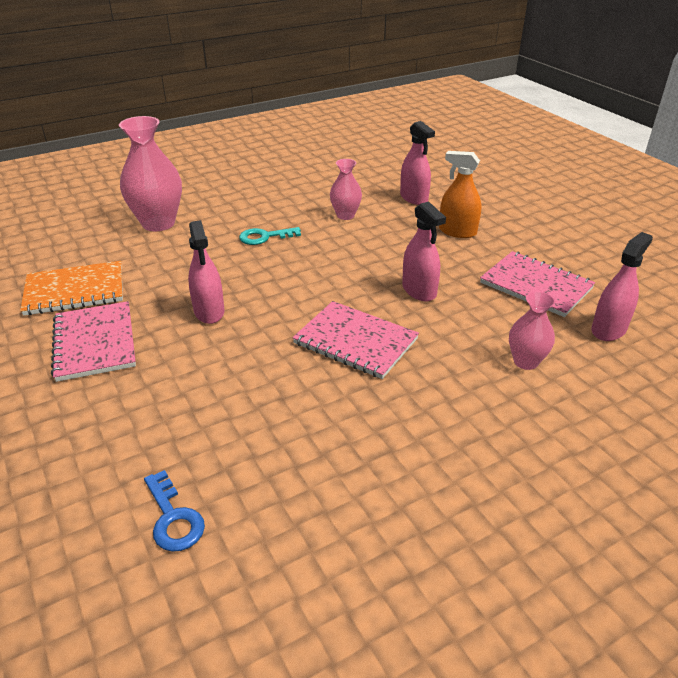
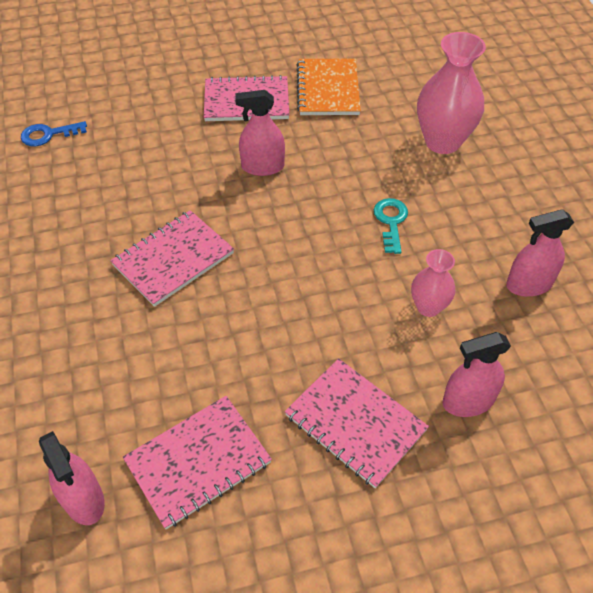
camera: 105 degrees right, 15 degrees up
(419, 290) = (234, 334): pink spray bottle -> pink spray bottle (529, 285)
(457, 231) = (355, 423): orange spray bottle -> pink notebook
(525, 361) = (77, 387): pink vase -> none

